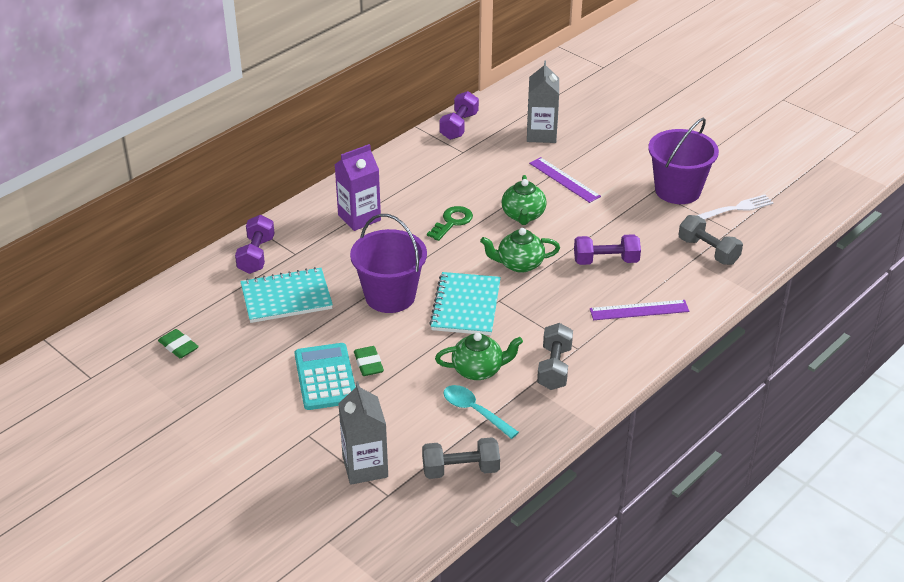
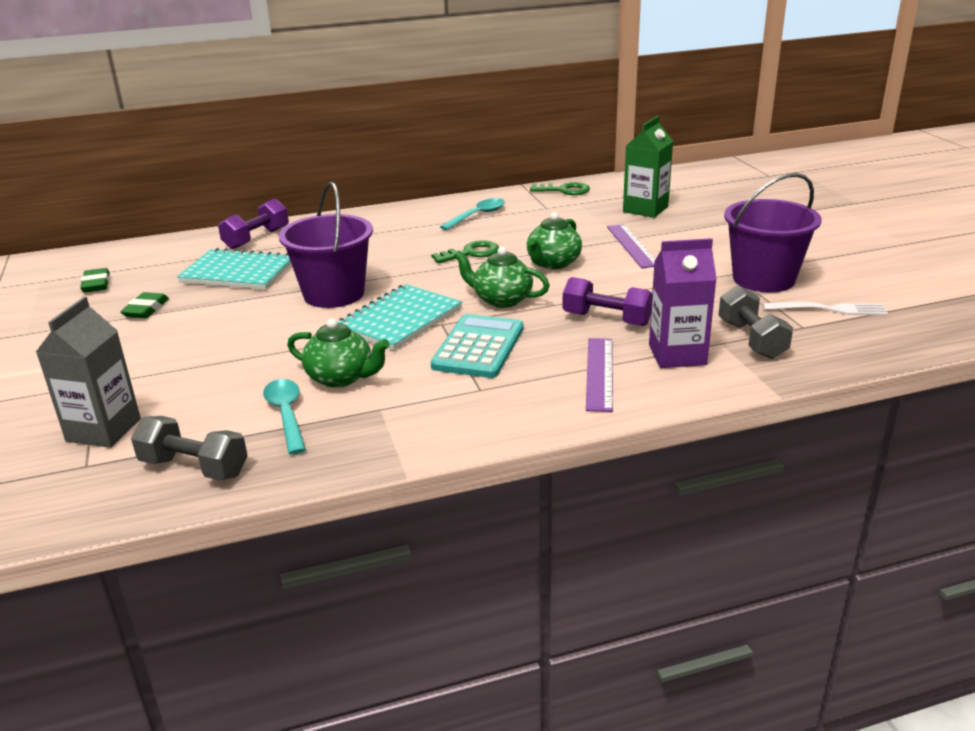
camera: 30 degrees right, 10 degrees down
(325, 377) = (182, 341): turquoise calculator -> turquoise calculator (478, 347)
(359, 218) = (384, 232): purple carton -> purple carton (677, 355)
(368, 364) = (237, 341): green eraser -> green eraser (146, 309)
(416, 176) = (477, 215): none -> turquoise spoon
(459, 126) = (564, 190): purple dumbbell -> green key
(541, 134) = (645, 209): grey carton -> green carton
(554, 368) = (429, 400): grey dumbbell -> none
(639, 310) = (599, 373): purple ruler -> purple ruler turned 75 degrees clockwise

